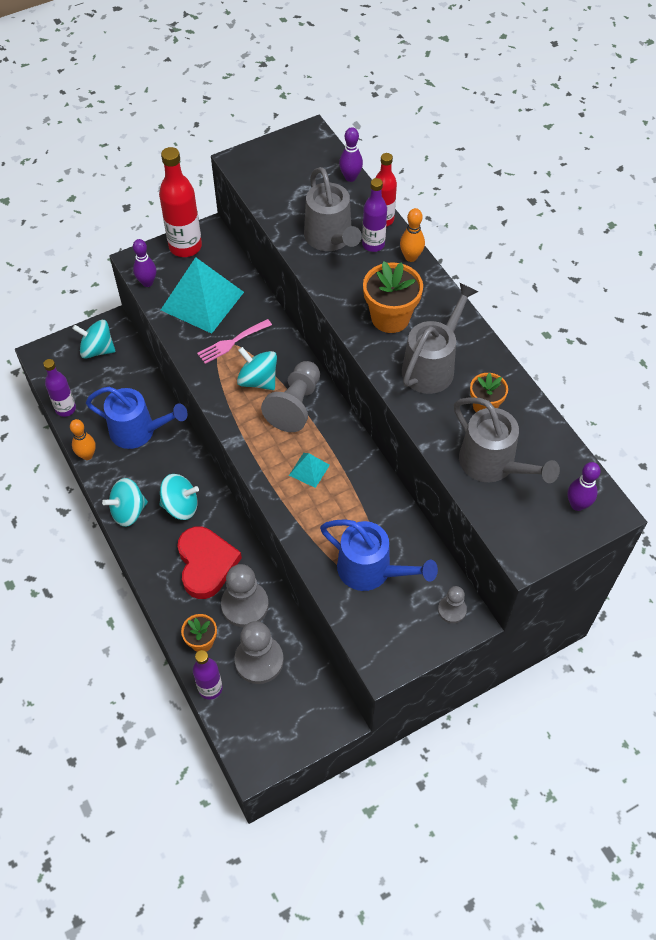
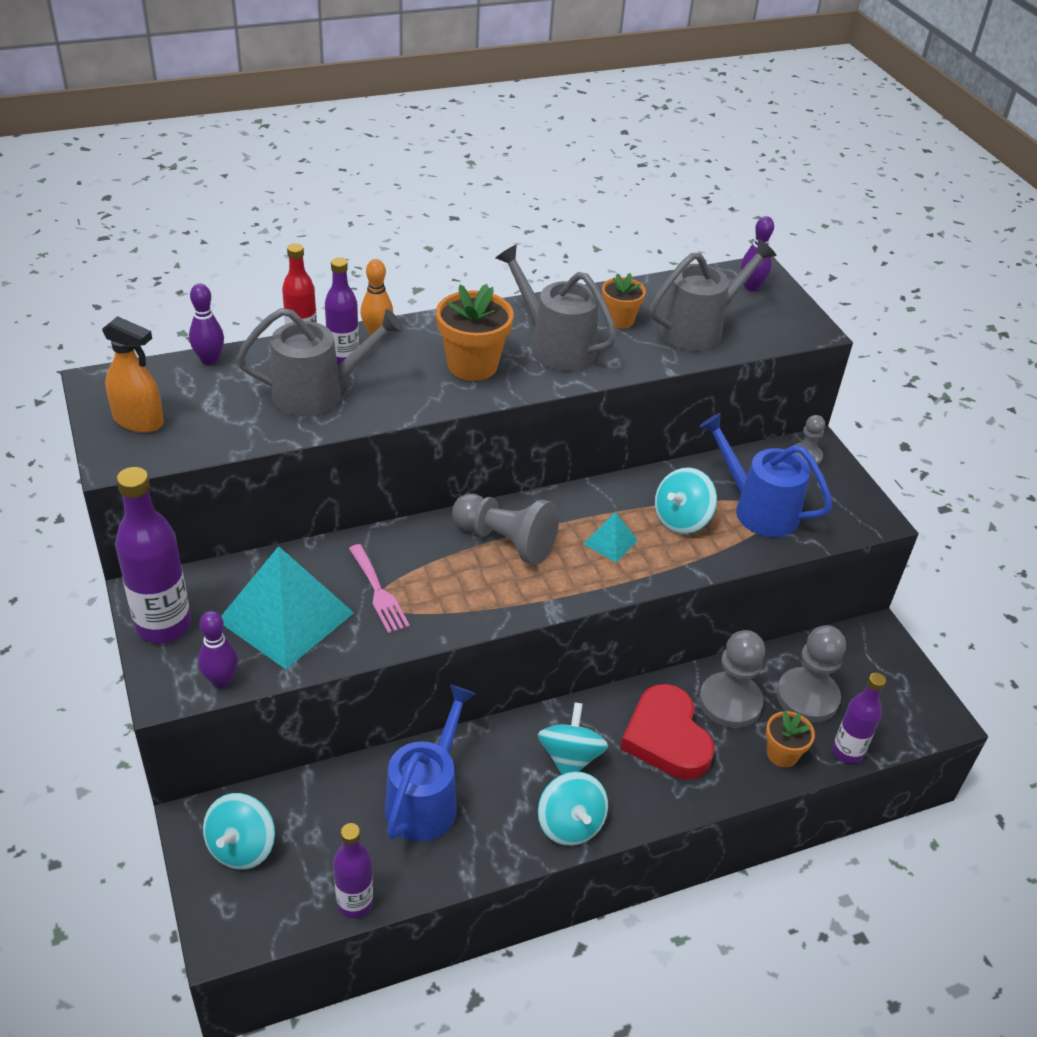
camera: 85 degrees left, 15 degrees down
(87, 455) = (456, 875): orange bowling pin -> none
(185, 247) = (163, 625): red bottle -> purple bottle
(206, 564) = (666, 737): red heart -> red heart turned 105 degrees counterclockwise
(258, 380) = (454, 572): turquoise spinning top -> turquoise spinning top (681, 519)
(278, 161) = (139, 421): none -> orange spray bottle
(372, 571) = (757, 509): blue watering can -> blue watering can turned 90 degrees counterclockwise

